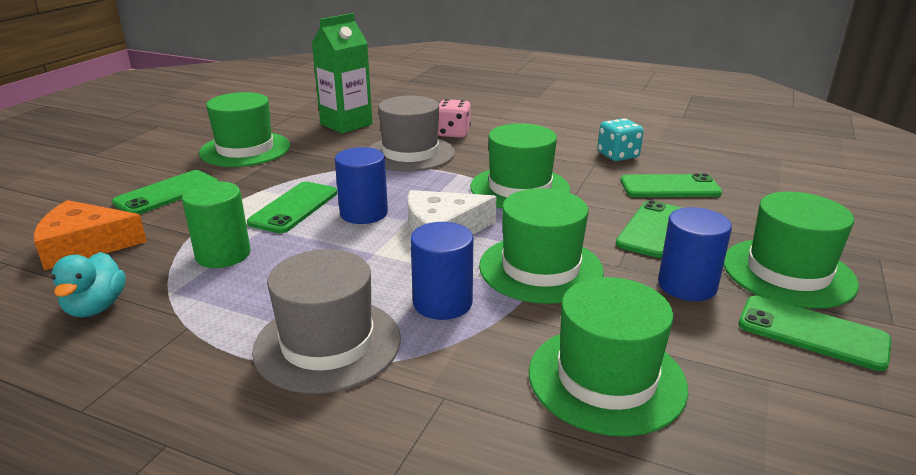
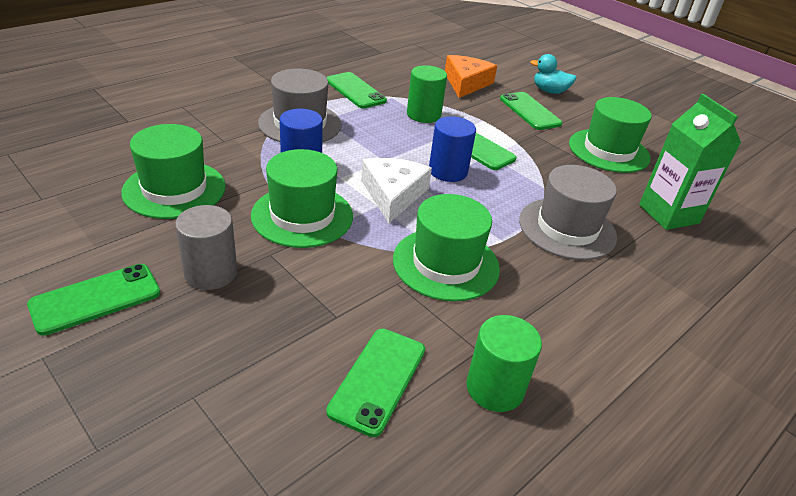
camera: 110 degrees right, 10 degrees up
(96, 307) = (393, 80): turquoise duck -> turquoise duck (549, 91)
(453, 133) = (621, 276): pink dice -> none
(618, 155) = (495, 388): turquoise dice -> green cylinder
(653, 229) = (303, 307): green phone -> green phone (355, 91)
(687, 285) = (211, 273): blue cylinder -> grey cylinder
(788, 272) = (160, 348): green hat -> none

